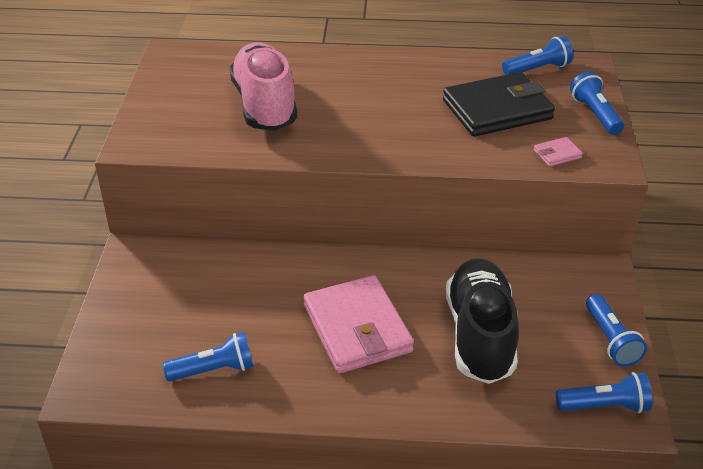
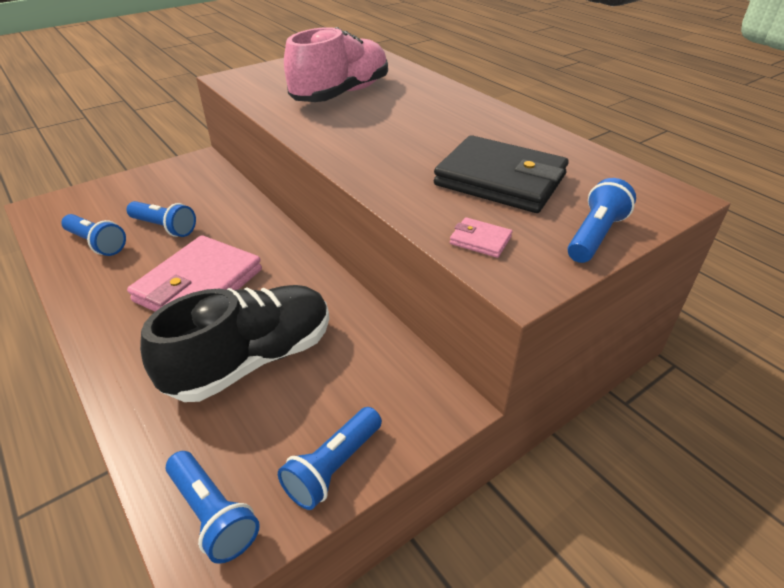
camera: 50 degrees right, 0 degrees up
(538, 69) = (609, 174): blue flashlight -> blue flashlight (164, 227)

